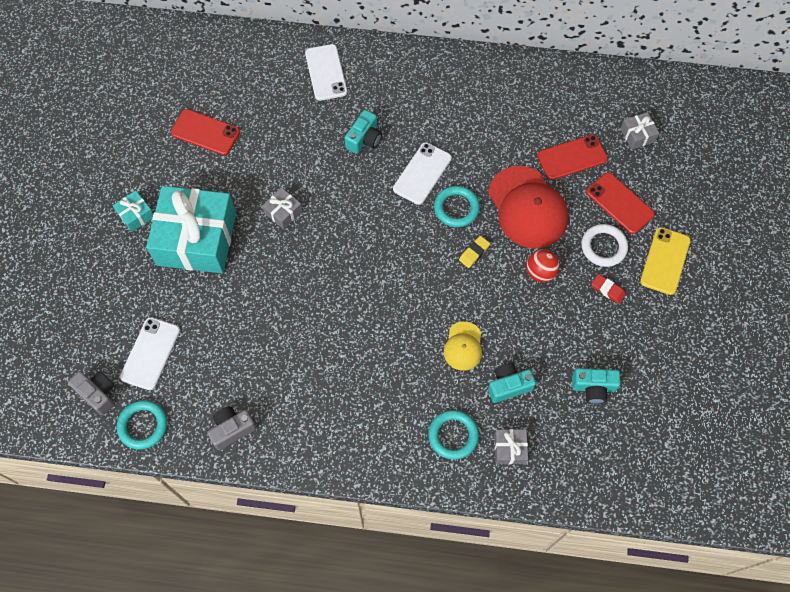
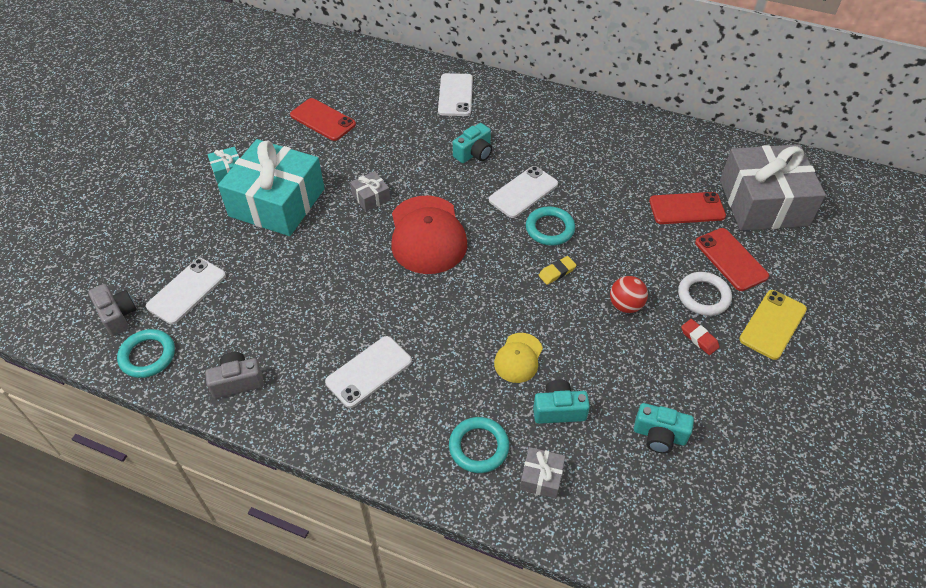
camera: 15 degrees right, 15 degrees down
(341, 391) = (369, 371): none -> white phone
(527, 207) = (627, 243): red cap -> red cap (427, 235)
(637, 135) = (763, 202): grey gift -> grey gift, size x2.46

